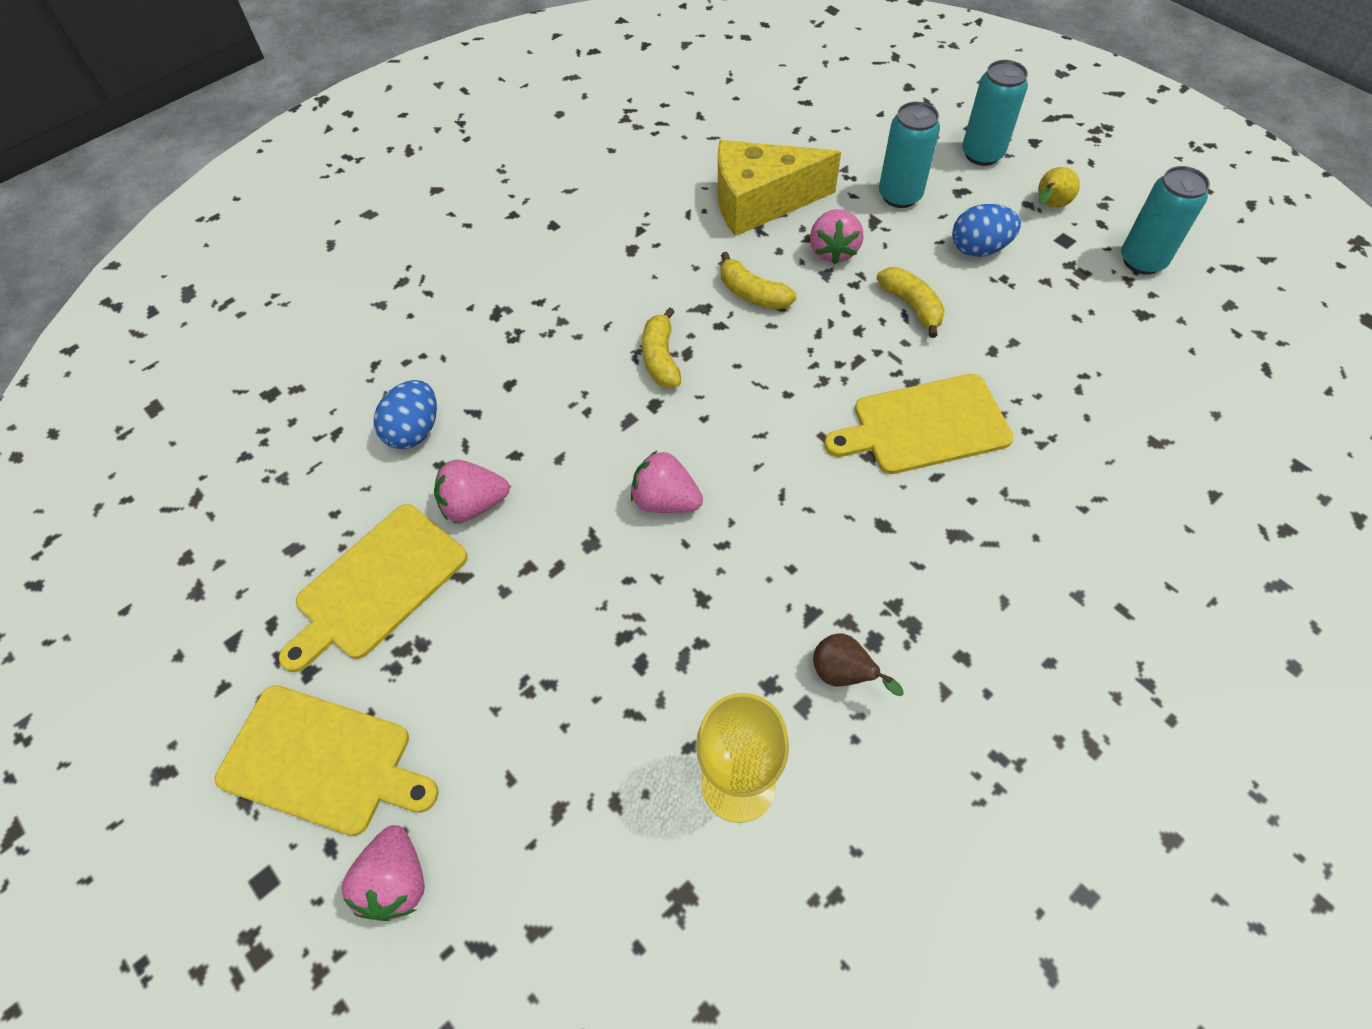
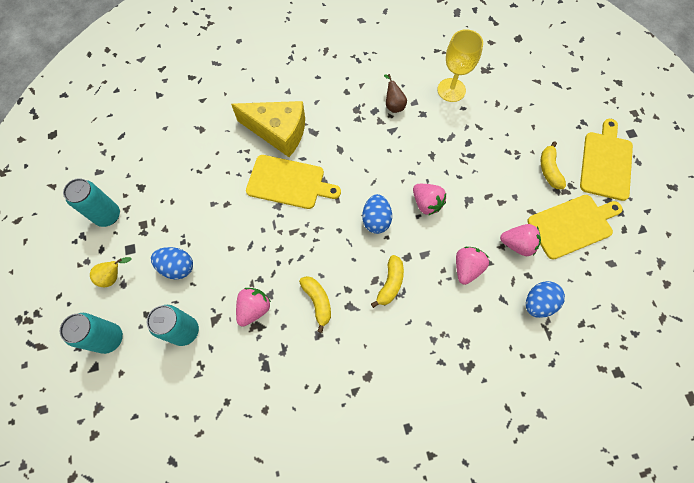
camera: 155 degrees left, 10 degrees up
(322, 761) = (606, 163): yellow cutting board -> yellow cutting board turned 60 degrees clockwise
(396, 881) = (582, 113): pink strawberry -> pink strawberry (466, 268)
(737, 434) = (376, 220): none -> blue egg
(760, 203) = (268, 373): yellow cheese -> yellow cheese (278, 132)
(911, 306) = (242, 249): yellow banana -> yellow banana (549, 170)

